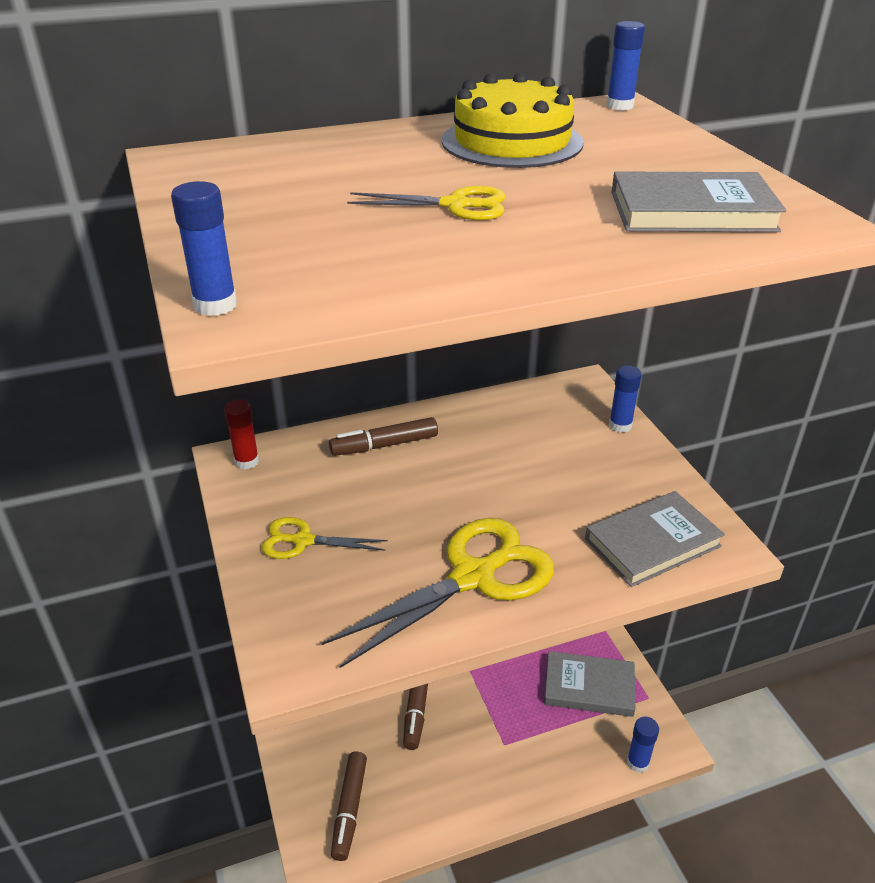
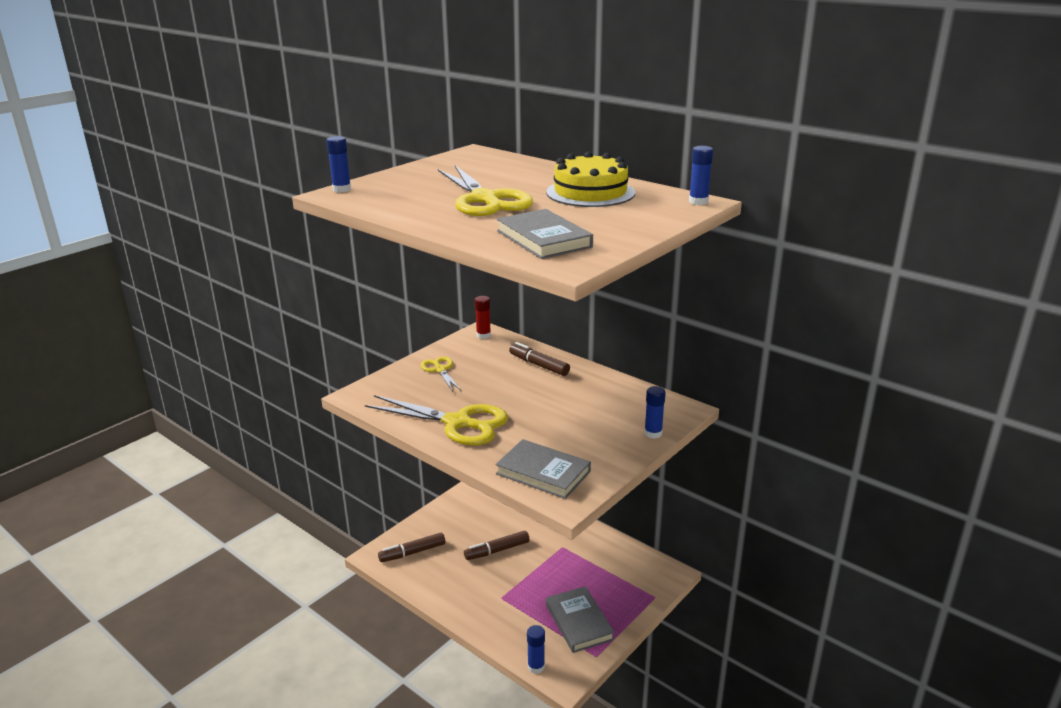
camera: 60 degrees right, 10 degrees down
(455, 205) = (485, 199): yellow scissors -> yellow scissors, size x1.90

